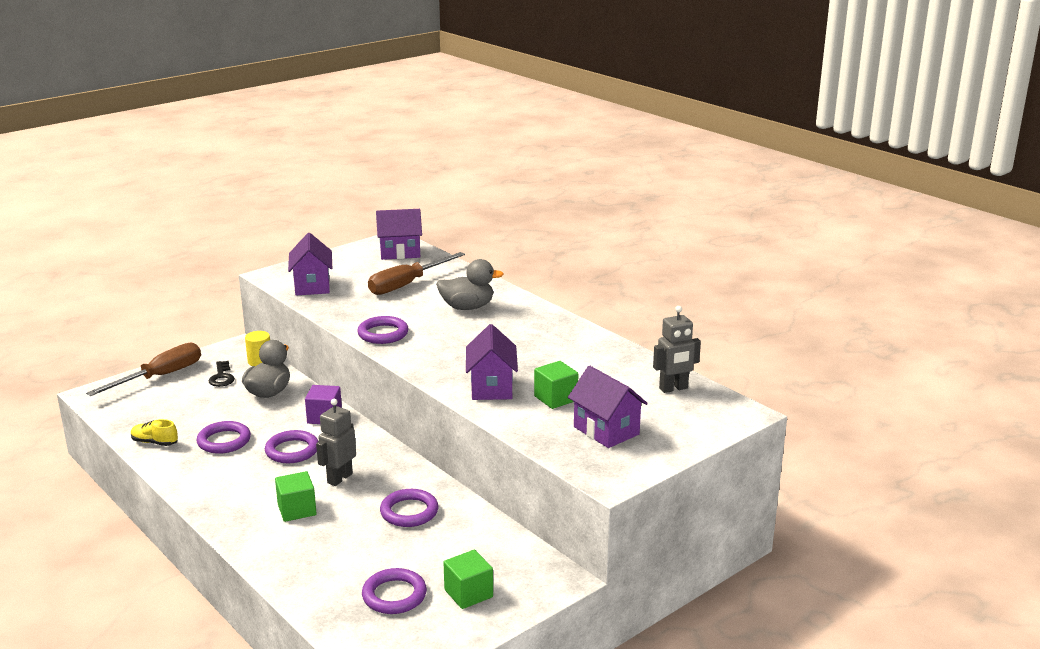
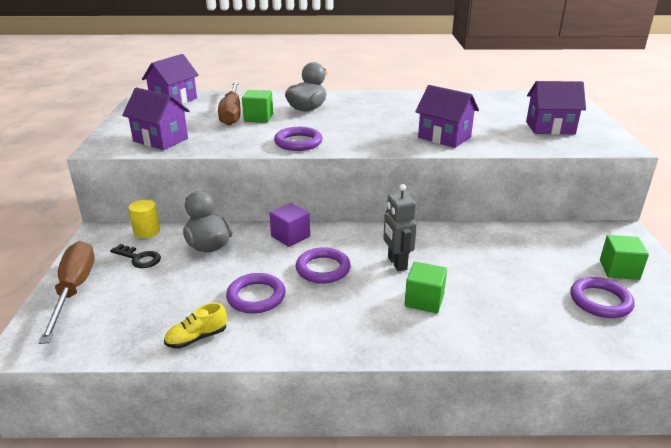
camera: 50 degrees left, 5 degrees up
(409, 512) = (482, 252): purple ring -> none
(555, 398) = (486, 126): green cube -> green cube (258, 118)
(673, 388) = (514, 99): grey robot -> none

